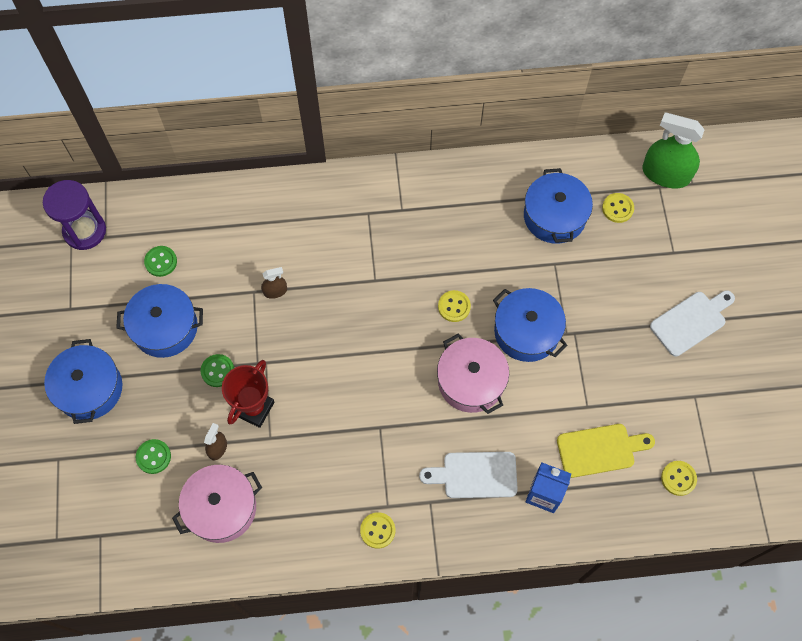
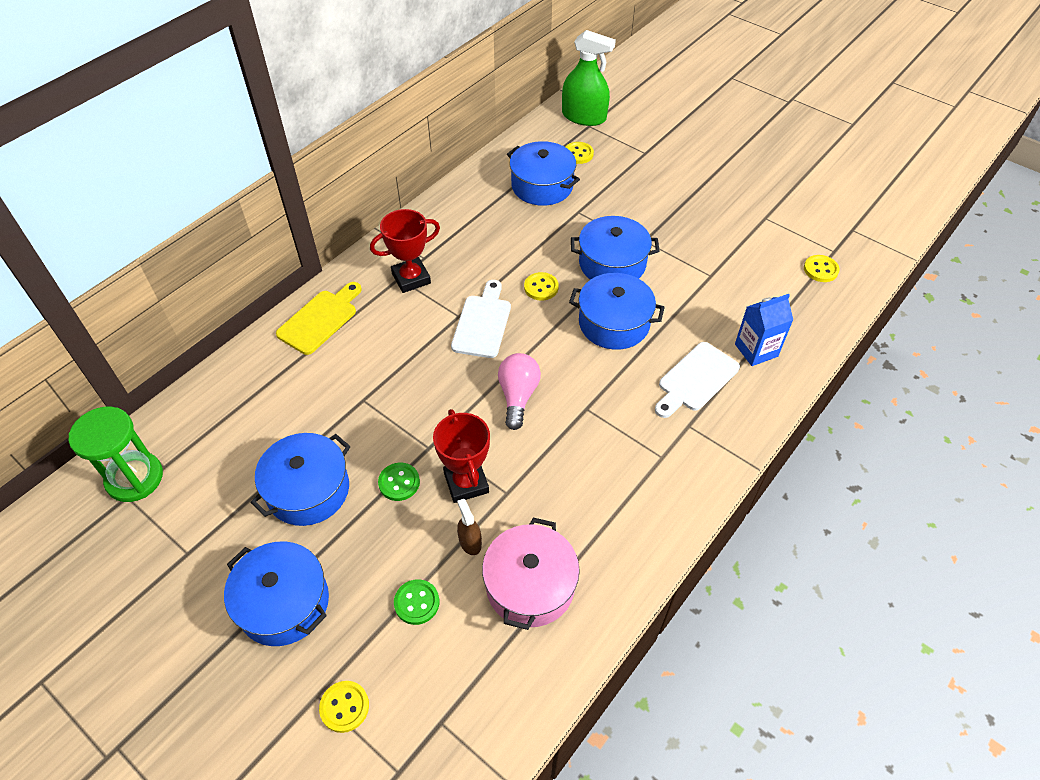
camera: 45 degrees left, 15 degrees down
(84, 231) = (135, 478): purple hourglass -> green hourglass
(161, 262) = (246, 443): green button -> none
(275, 291) = (382, 385): brown spray bottle -> none
(347, 377) = (518, 396): none -> pink light bulb
(375, 220) = (411, 278): none -> red trophy
(377, 530) = (677, 481): yellow button -> yellow button (344, 707)
(471, 381) = (614, 323): pink pot -> blue pot
(600, 450) = (753, 293): yellow cutting board -> yellow cutting board (320, 319)
(665, 174) = (584, 117): green spray bottle -> green spray bottle turned 135 degrees counterclockwise
(691, 321) = (706, 180): white cutting board -> white cutting board (482, 323)

